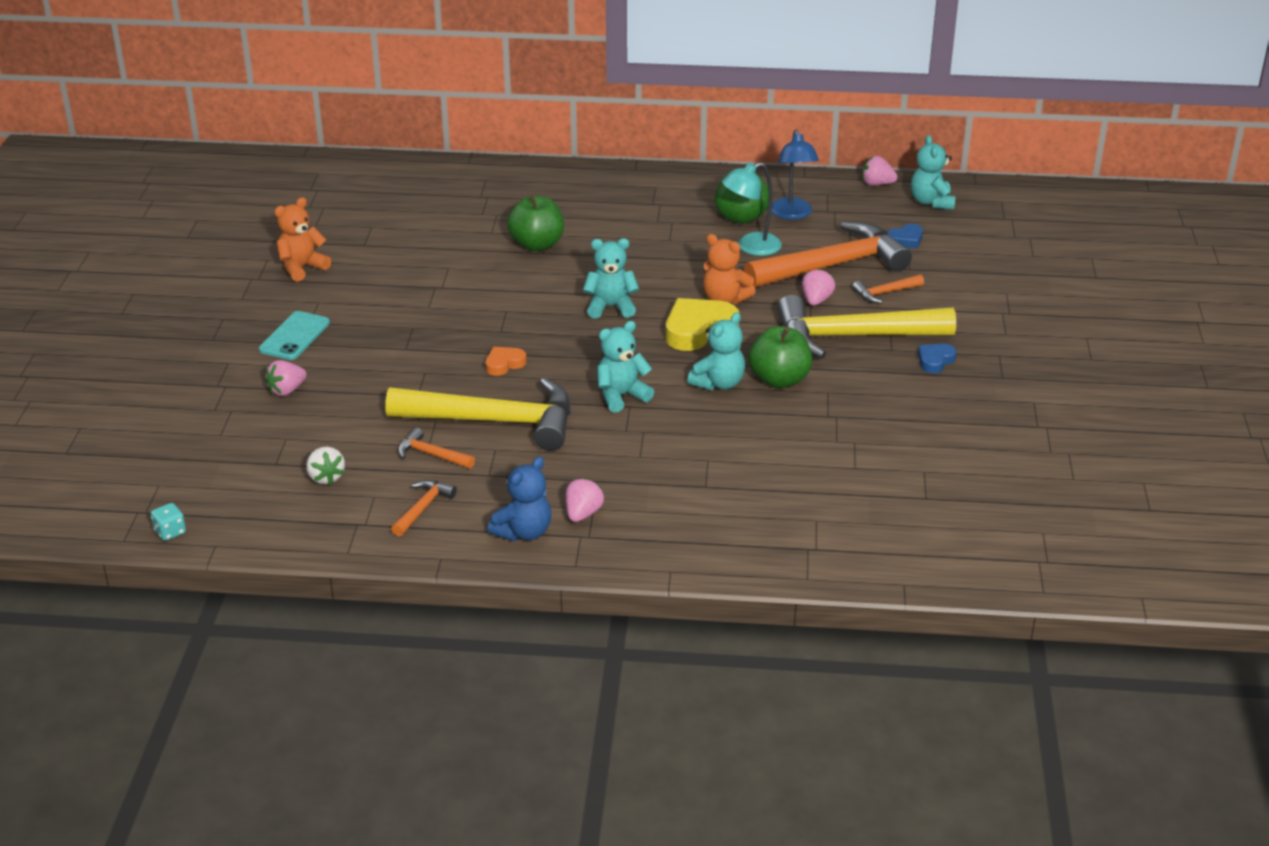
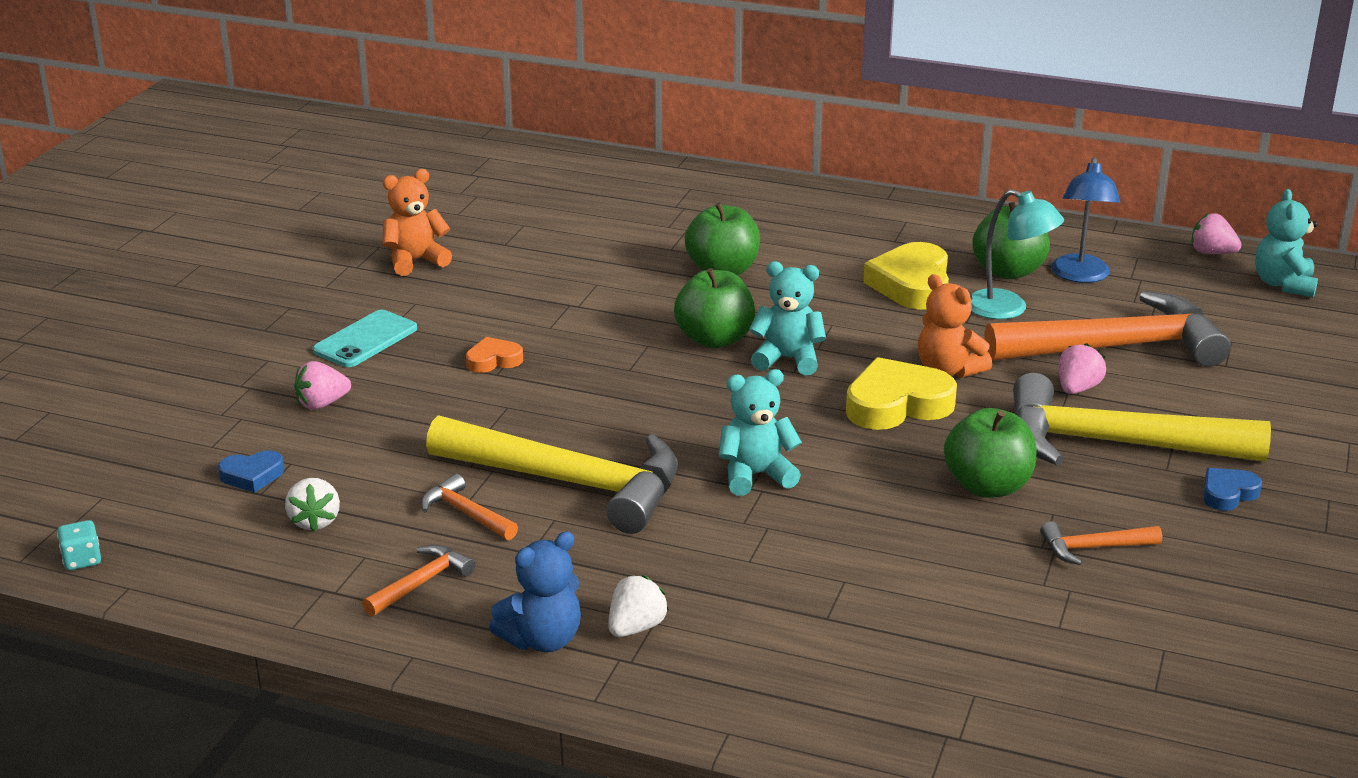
camera: 15 degrees right, 5 degrees down
(504, 364) = (615, 411): orange heart -> orange heart (493, 360)
(552, 299) = (714, 339): none -> green apple
(583, 514) = (636, 627): pink strawberry -> white strawberry
(677, 237) = (912, 284): none -> yellow heart
(718, 383) = (899, 478): turquoise teddy bear -> none
(751, 247) = (1008, 309): turquoise lamp -> turquoise lamp turned 135 degrees counterclockwise
(885, 293) = (1180, 392): orange hammer -> orange hammer (1093, 548)
(906, 240) = (1232, 327): blue heart -> blue heart (252, 476)

